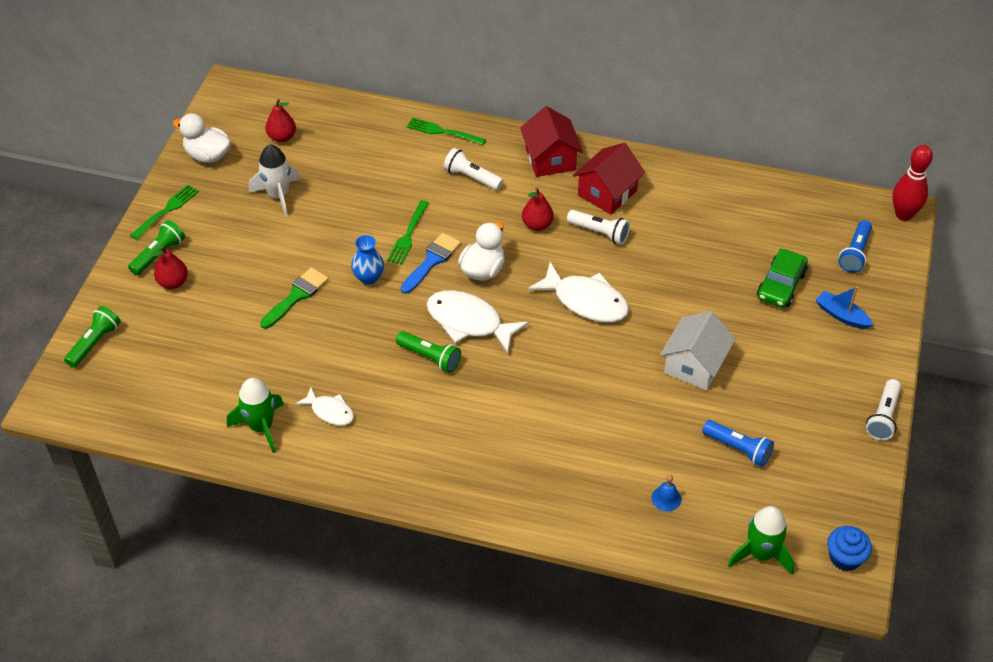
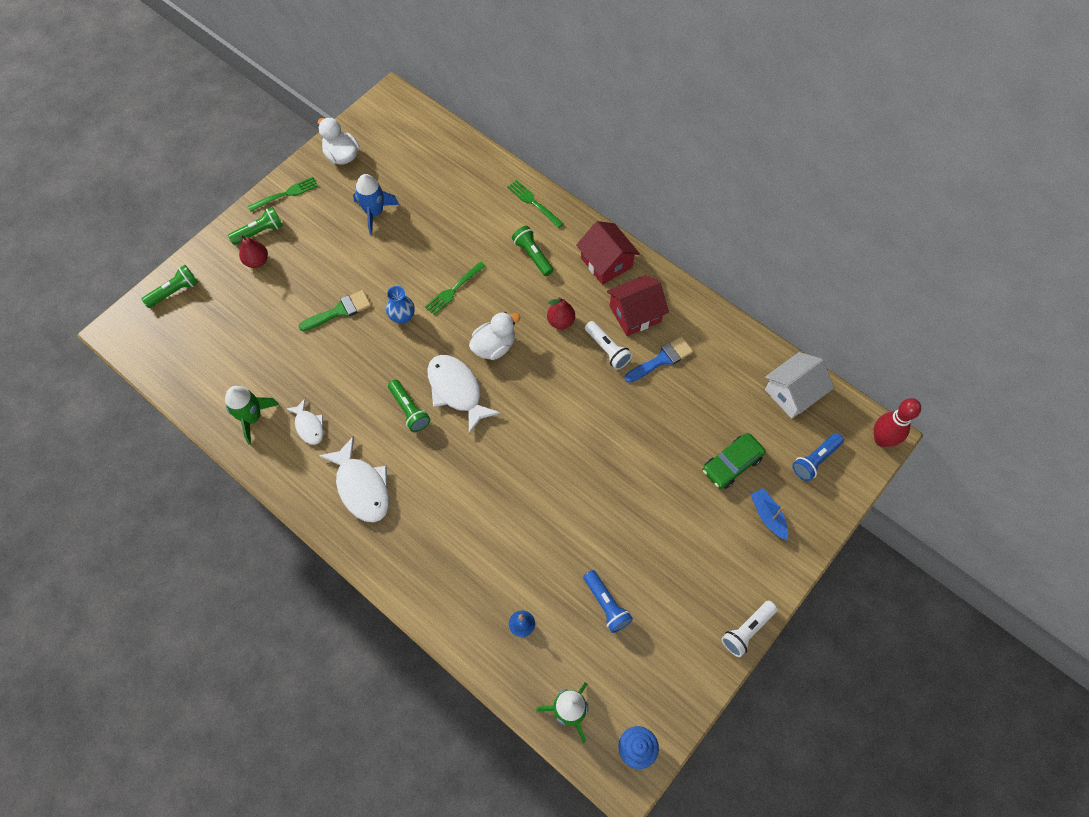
camera: 25 degrees right, 15 degrees up
(278, 195) = (375, 213): white rocket -> blue rocket
(282, 137) = (406, 160): red pear -> none
(432, 261) = (459, 321): blue brush -> blue brush (662, 359)
(471, 177) = (532, 255): white flashlight -> green flashlight
(550, 159) = (606, 262): red house -> red house turned 45 degrees counterclockwise
(586, 301) = (560, 410): white fish -> white fish (361, 487)
(694, 365) = (615, 509): white house -> white house (792, 393)

